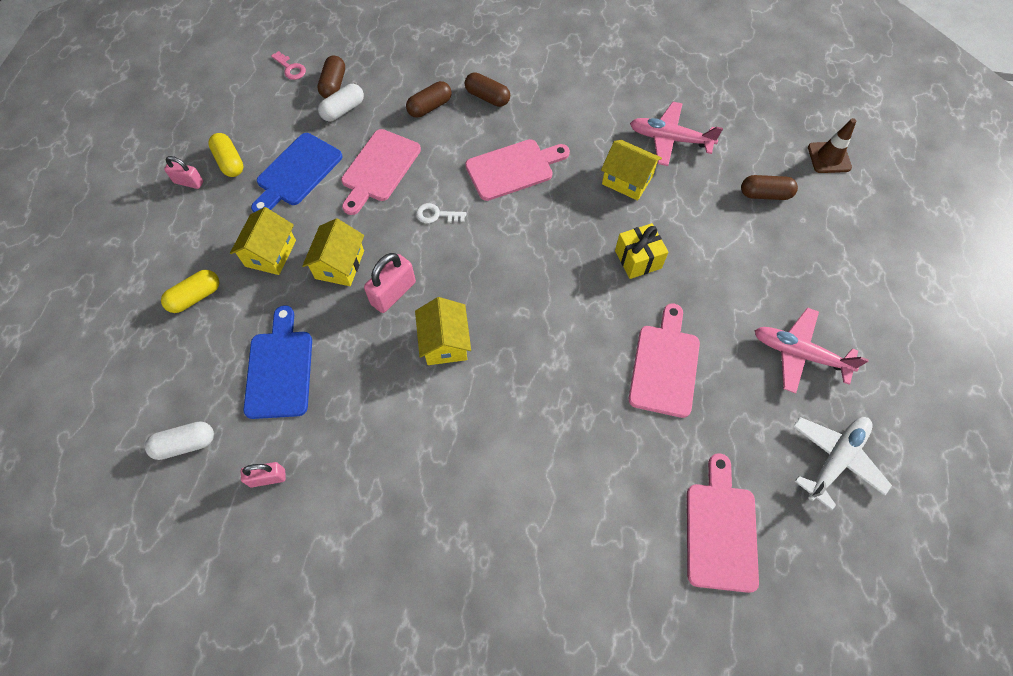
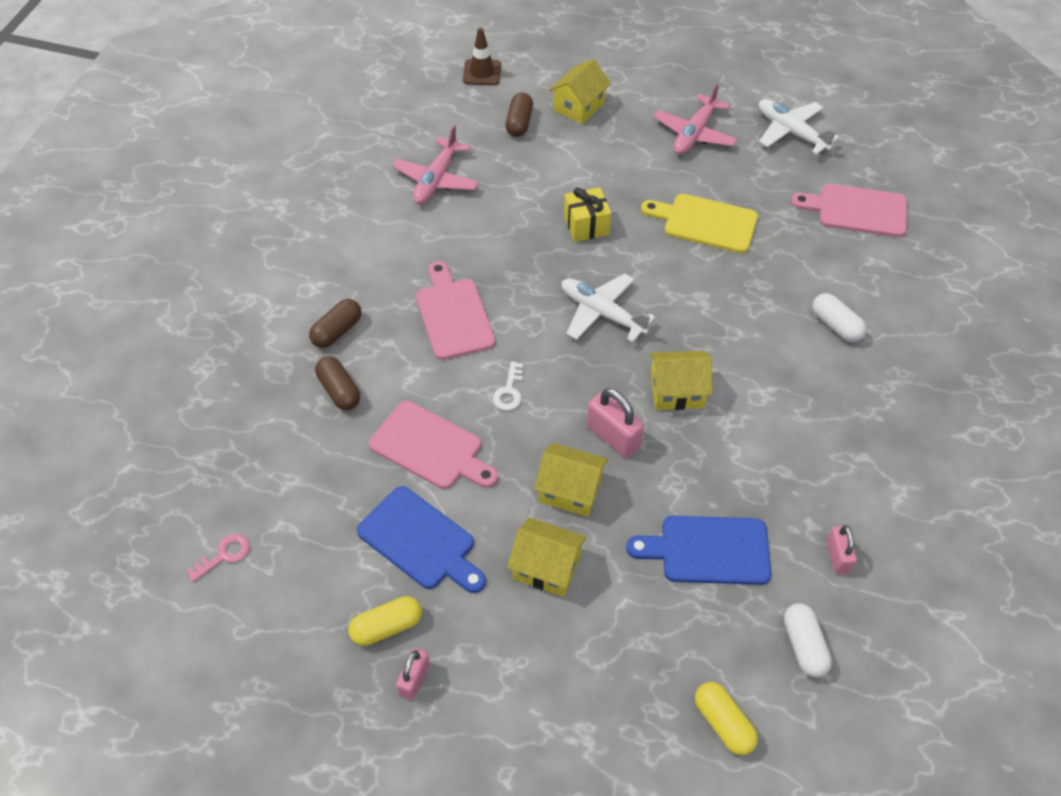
camera: 85 degrees left, 10 degrees down
(195, 297) = (605, 653): yellow capsule -> yellow capsule (723, 723)
(334, 85) = (272, 499): brown capsule -> none
(343, 110) = (321, 487): white capsule -> white capsule (835, 325)
(530, 277) = (601, 313): none -> white plane
(627, 180) = (485, 220): yellow house -> yellow house (578, 106)
(664, 365) = (705, 223): pink cutting board -> yellow cutting board

